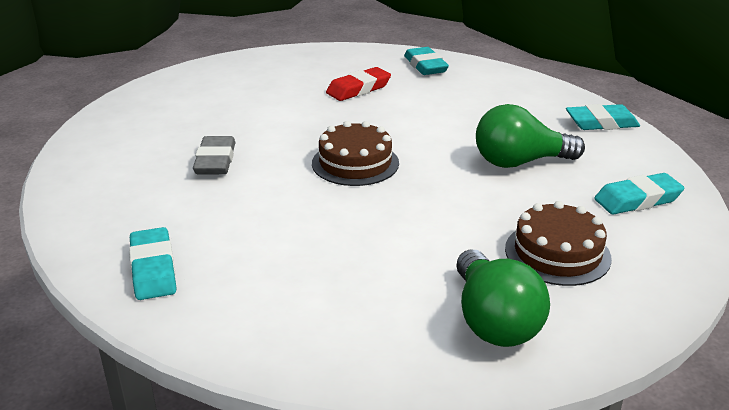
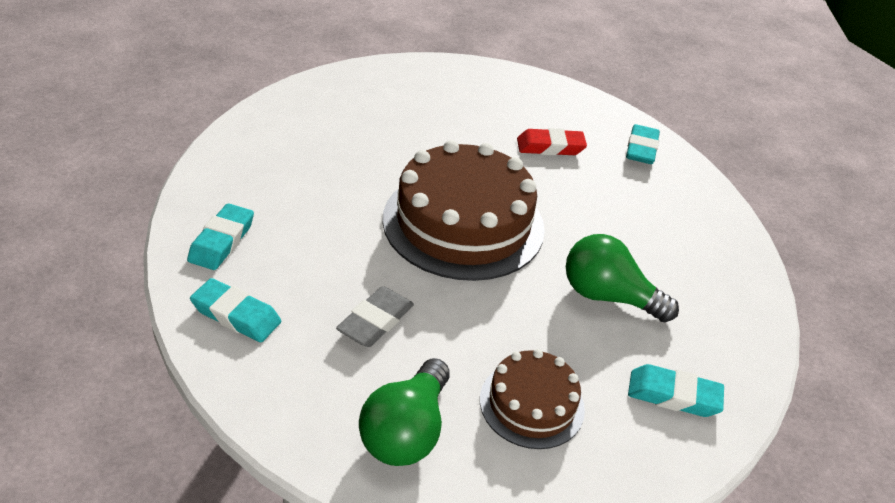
camera: 30 degrees right, 10 degrees up
(215, 161) = (359, 166): grey eraser -> grey eraser (375, 321)
(355, 163) = (463, 223): brown cake -> brown cake, size x1.89
(601, 123) = (743, 296): turquoise eraser -> turquoise eraser (236, 315)

